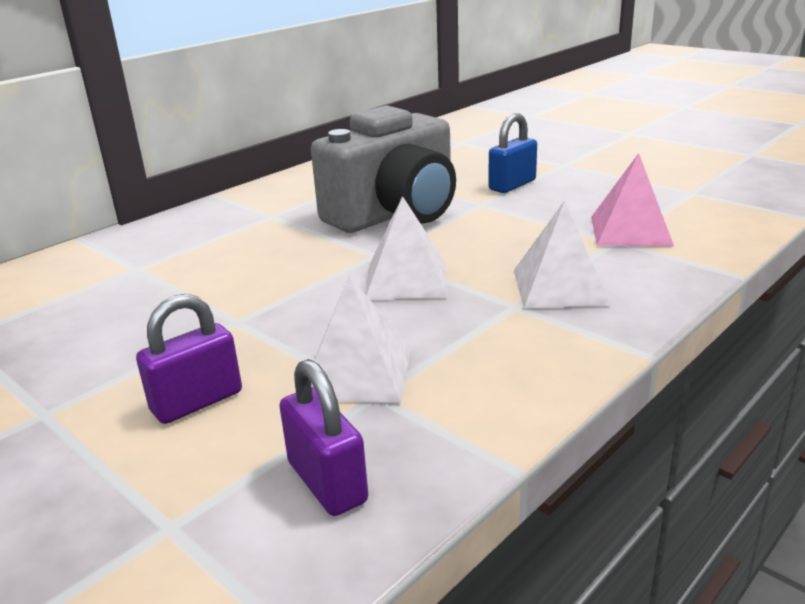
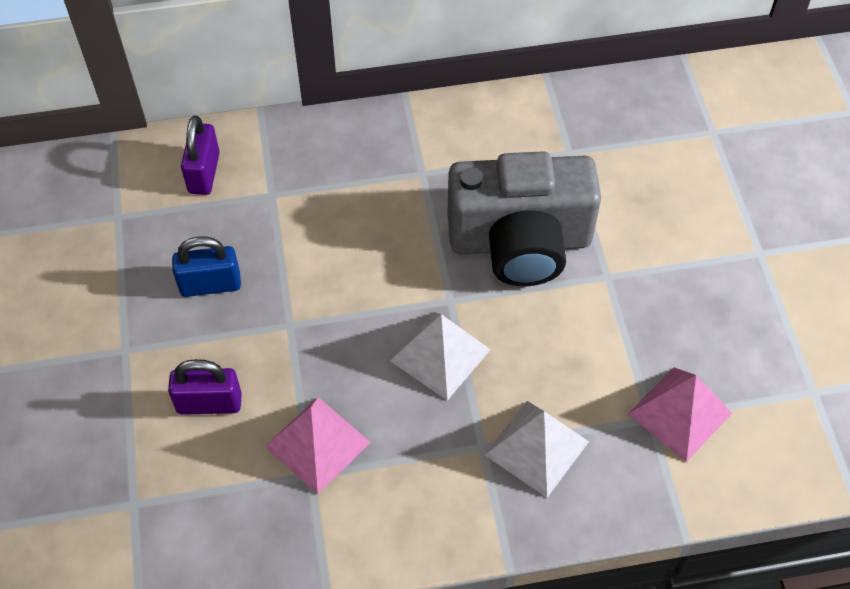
camera: 35 degrees right, 30 degrees up
(327, 482) = (226, 531): purple padlock -> purple padlock (204, 173)
(357, 372) = (317, 444): white pyramid -> pink pyramid
(512, 185) = (668, 260): blue padlock -> blue padlock (210, 284)

